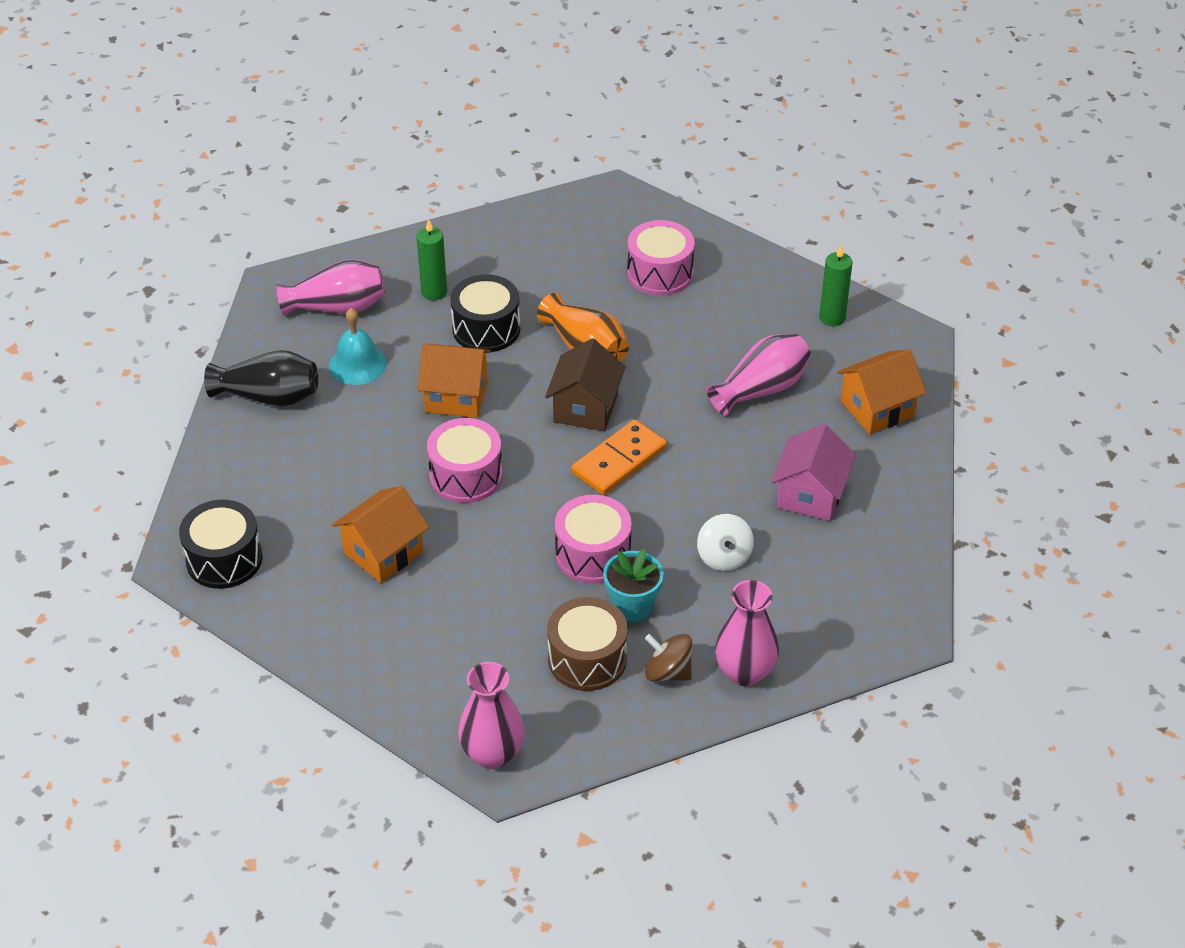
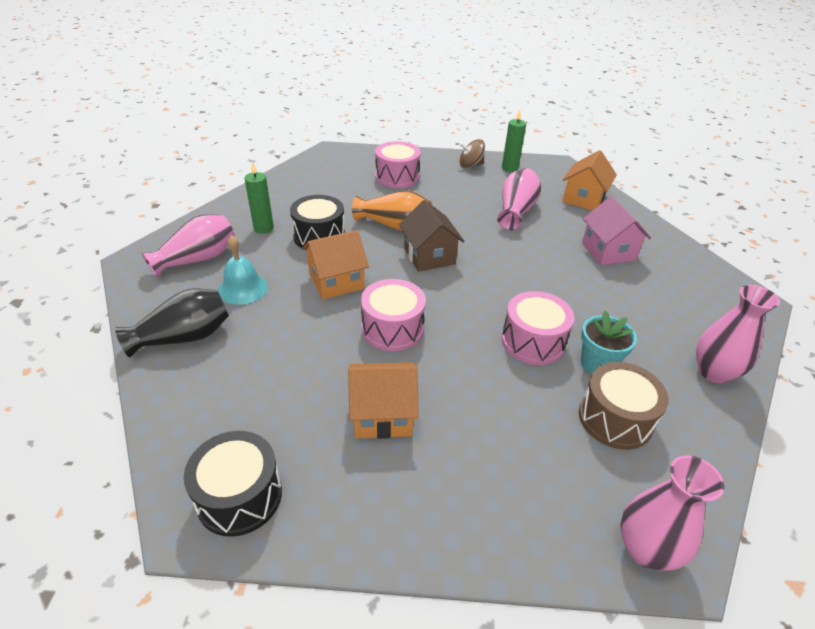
camera: 35 degrees left, 5 degrees down
(383, 552) = (383, 415): orange house -> orange house turned 75 degrees clockwise
(619, 461) = (483, 277): orange domino -> none
(668, 672) = (673, 398): brown spinning top -> brown spinning top (470, 165)
(724, 557) = (609, 305): white spinning top -> none

